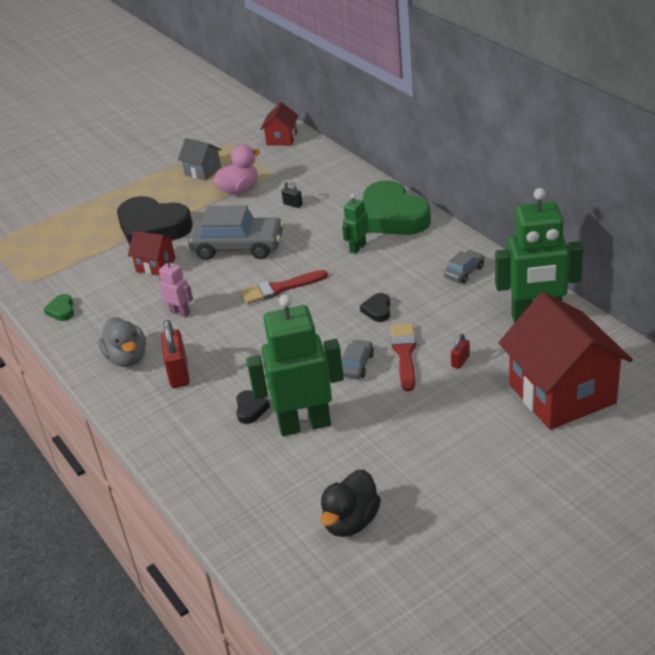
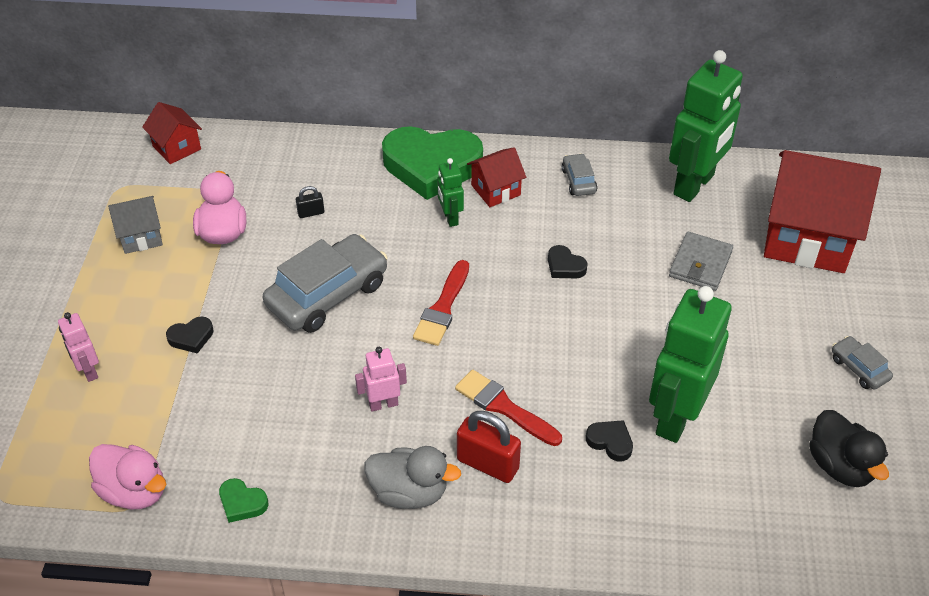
camera: 55 degrees left, 10 degrees up
(35, 276) = (134, 491): none -> pink duck
(95, 216) = (88, 371): none -> pink robot
(153, 228) = (191, 337): black heart -> black heart, size x0.40
(156, 265) = (267, 375): red house -> red house (495, 190)
(357, 365) = (629, 329): grey car -> grey car (859, 368)
(404, 353) = (649, 290): red brush -> red brush (503, 407)
(460, 361) = (700, 264): red padlock -> grey wallet

